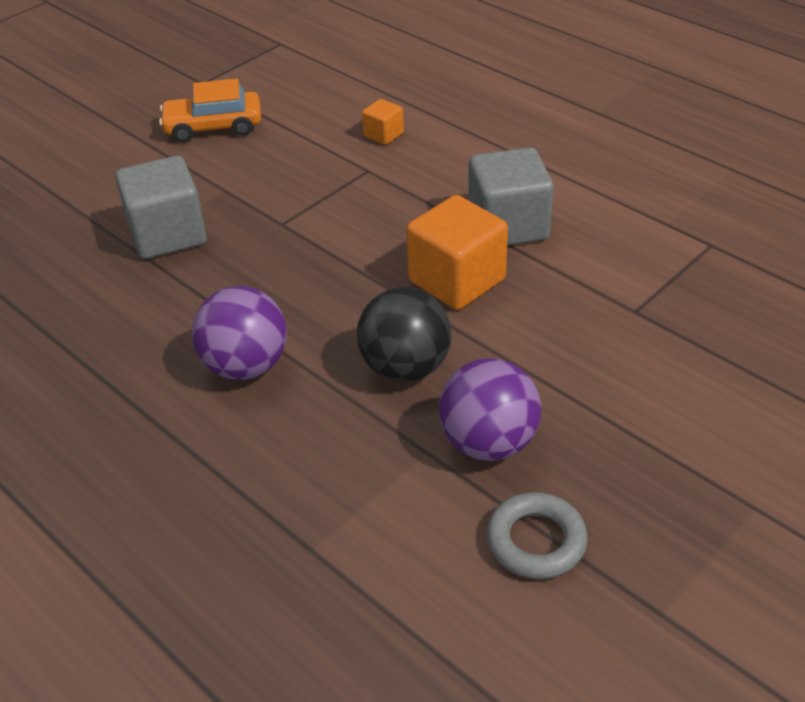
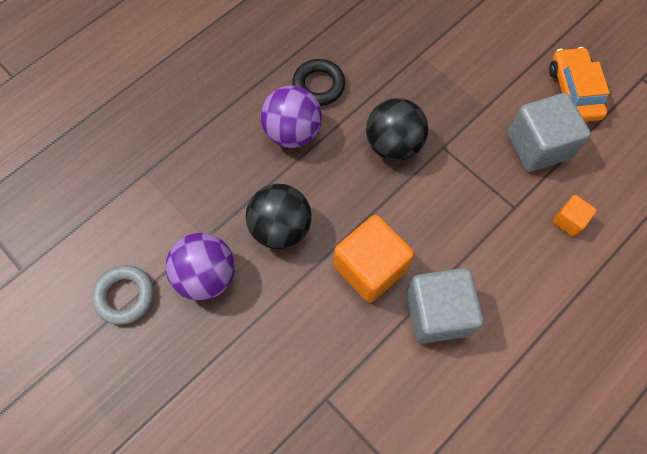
camera: 90 degrees right, 25 degrees up
(165, 343) = (318, 85): none -> black ring
(168, 235) = (431, 75): grey cube -> grey cube (537, 146)
(275, 265) = (393, 144): none -> black ball

